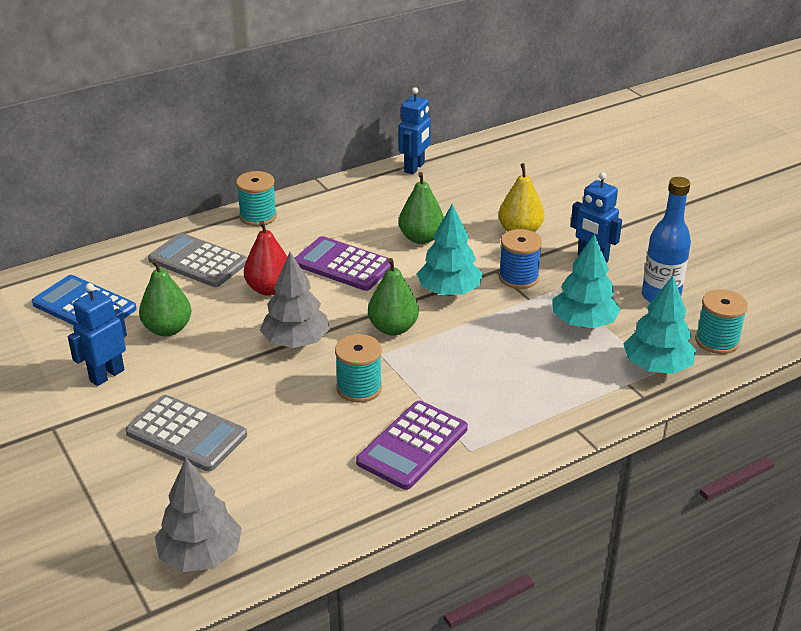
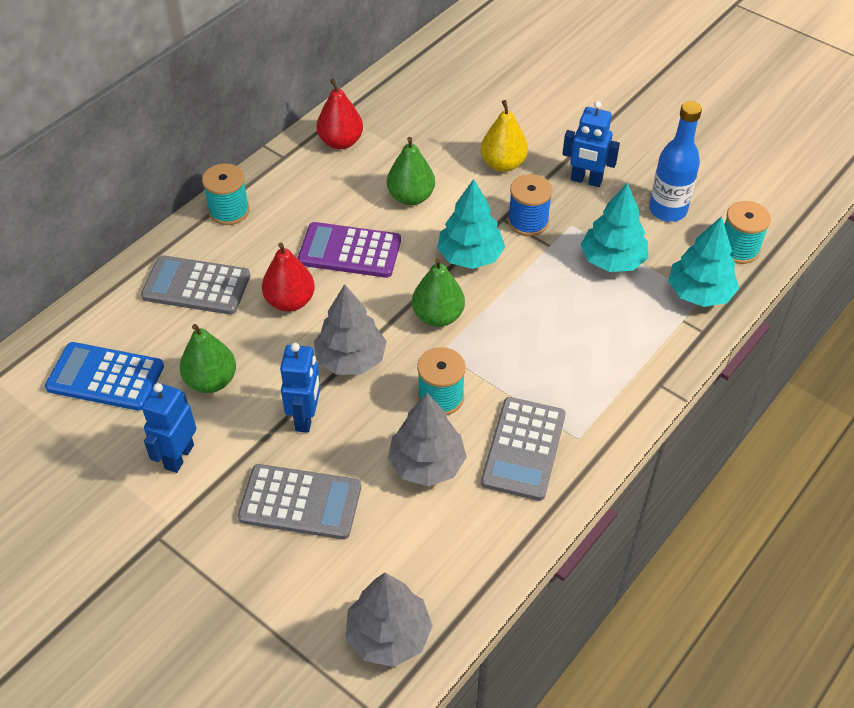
camera: 20 degrees left, 15 degrees up
(316, 434) = (427, 464): none -> grey tree
(383, 188) = (341, 142): none -> red pear
(412, 445) = (523, 449): purple calculator -> grey calculator
(414, 168) = (360, 107): blue robot -> blue robot (306, 417)

